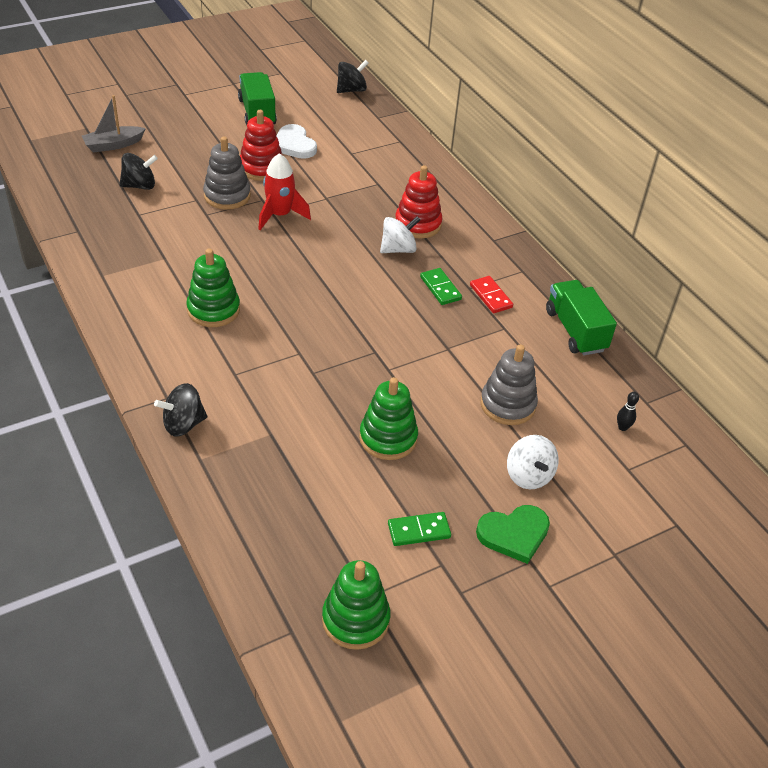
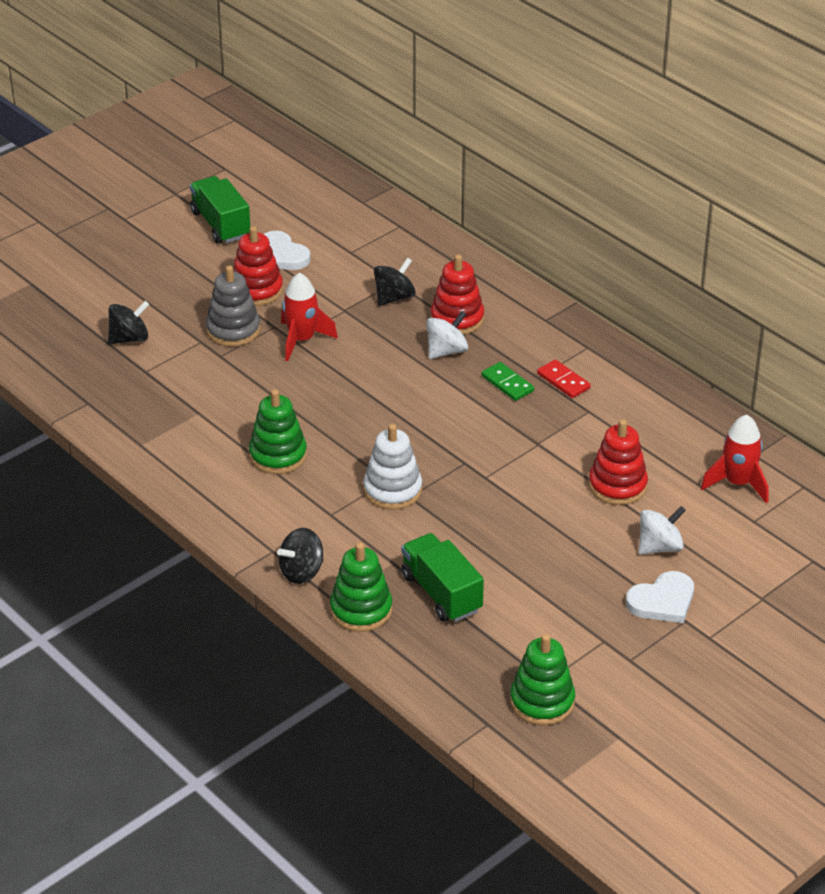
camera: 10 degrees left, 5 degrees down
(113, 145) = (74, 297): grey boat -> none
(300, 363) = (392, 490): none -> white stacking toy
(351, 90) = (318, 174): black spinning top -> black spinning top (394, 297)
(388, 438) = (510, 542): green stacking toy -> green stacking toy (361, 610)
(419, 531) = (572, 617): green domino -> none
(507, 404) = (617, 486): grey stacking toy -> red stacking toy
(514, 534) = (662, 601): green heart -> white heart
(528, 475) = (659, 547): white spinning top -> white spinning top turned 90 degrees counterclockwise
(575, 331) = (662, 398): green truck -> green truck (441, 593)
(622, 427) = (737, 483): black bowling pin -> red rocket

